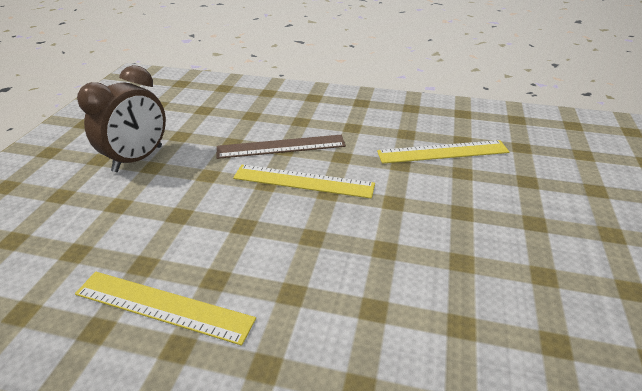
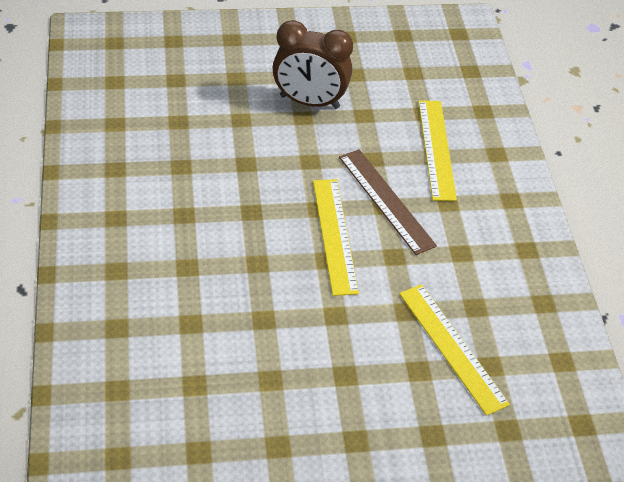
camera: 65 degrees right, 10 degrees up
(163, 306) = (147, 195): yellow ruler -> yellow ruler (436, 149)

